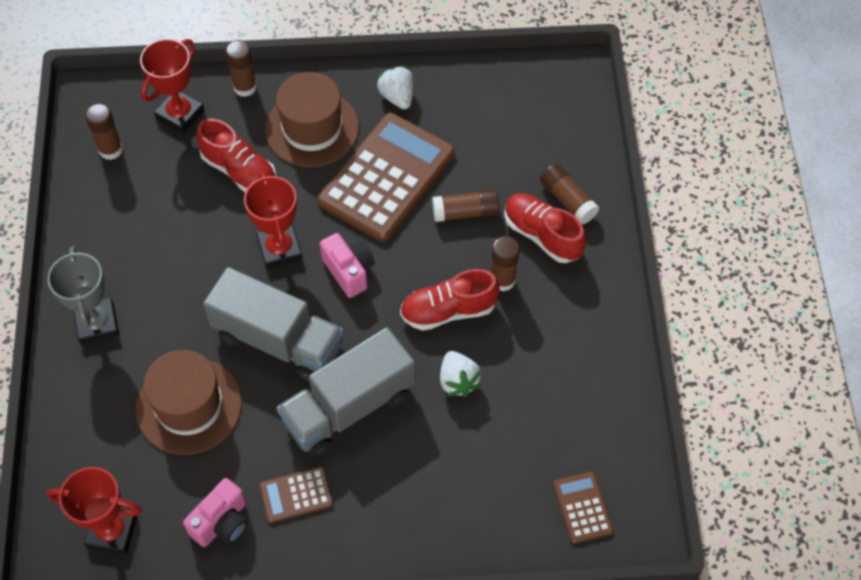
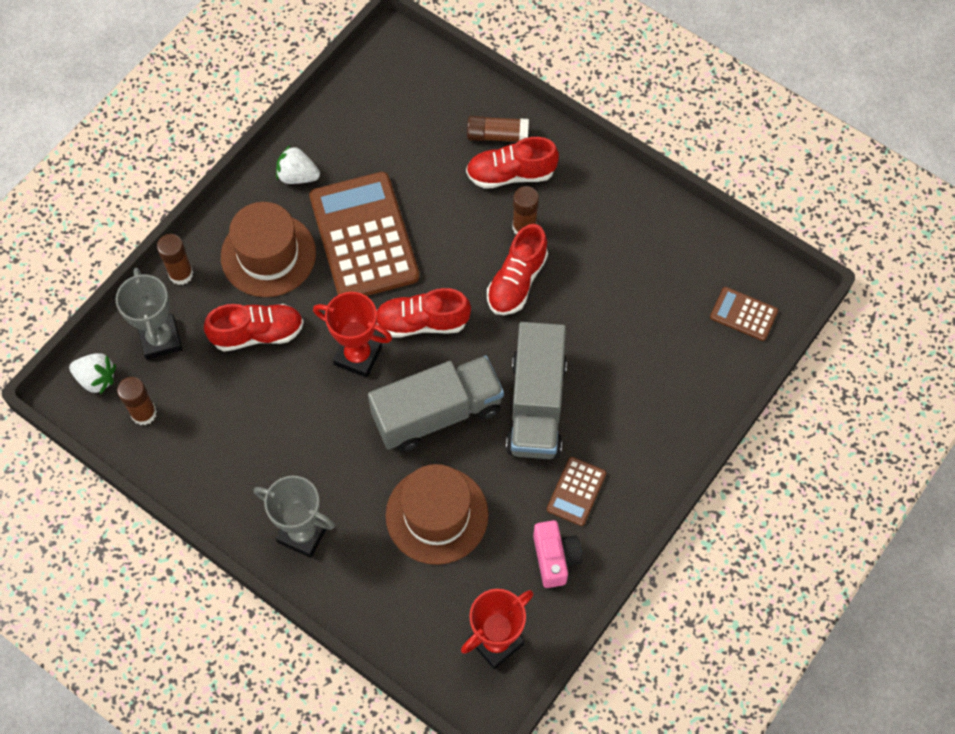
camera: 50 degrees left, 5 degrees up
(180, 115) = (161, 339): red trophy -> grey trophy
(349, 271) = (422, 322): pink camera -> red shoe
(458, 381) = (579, 318): white strawberry -> white strawberry (96, 379)
(465, 212) = (445, 208): brown glue stick -> none

